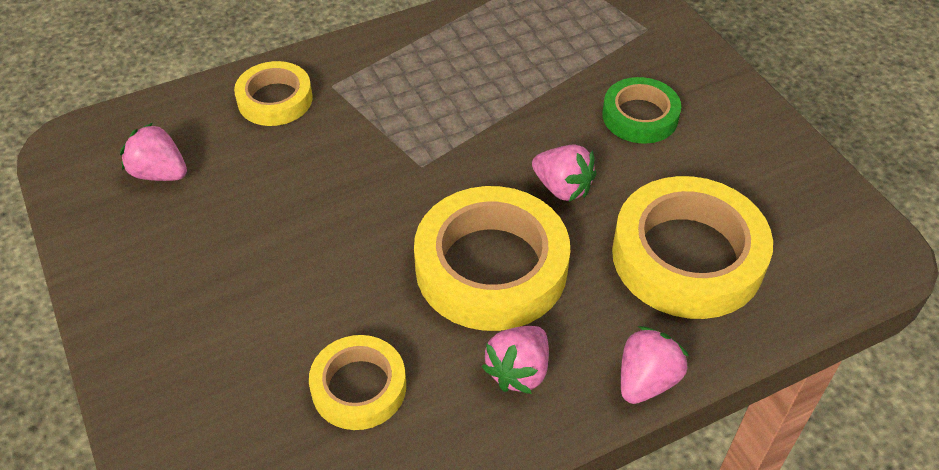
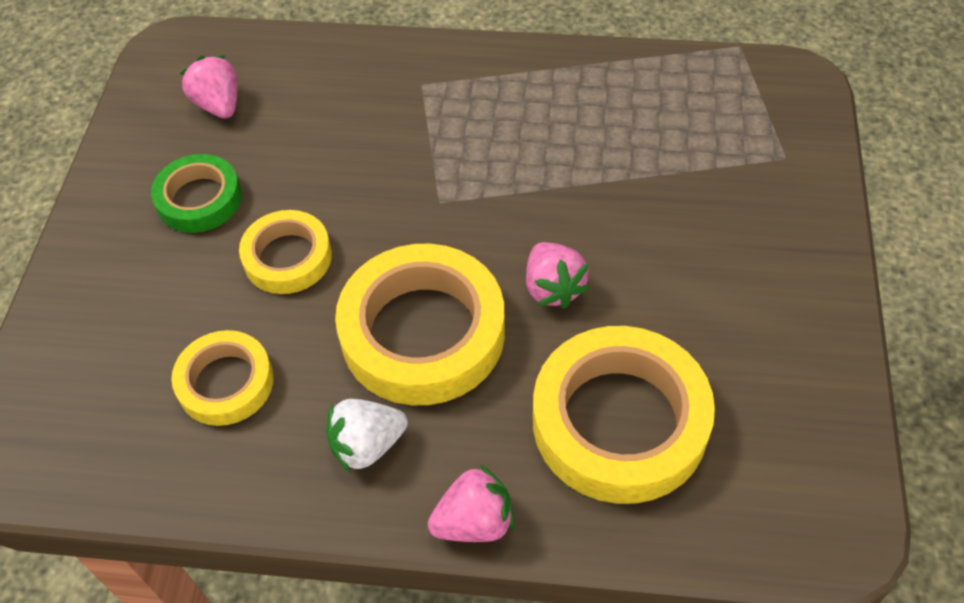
camera: 35 degrees right, 5 degrees up
(275, 99) = (362, 76): yellow tape -> yellow tape (287, 257)
(518, 371) = (367, 445): pink strawberry -> white strawberry
(640, 116) = (695, 250): green tape -> green tape (199, 199)

